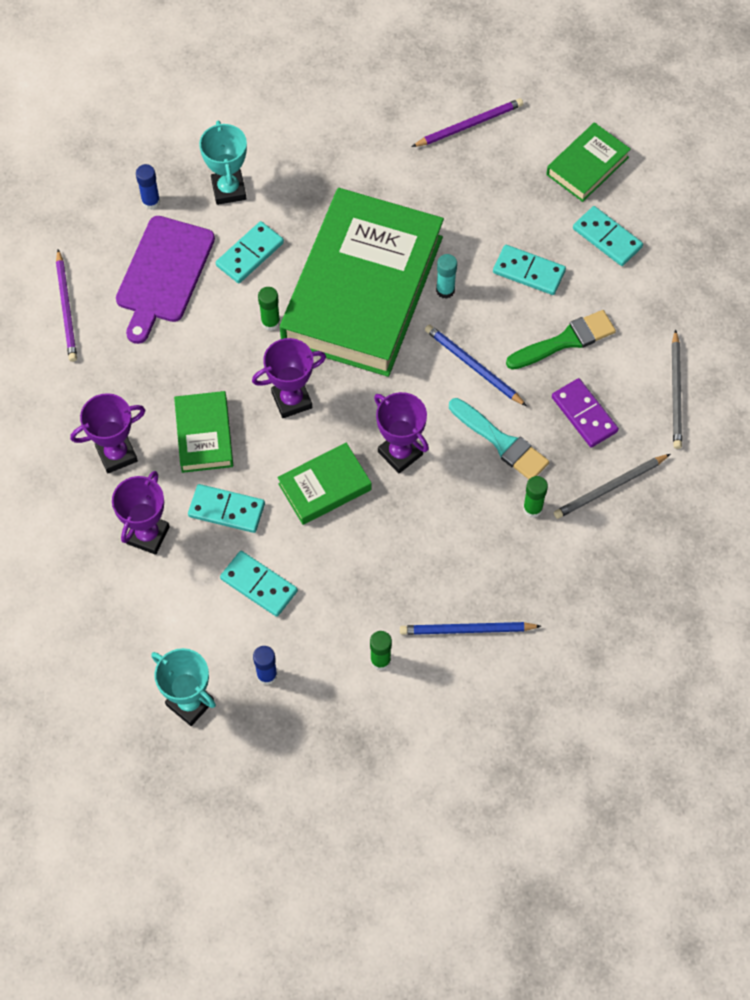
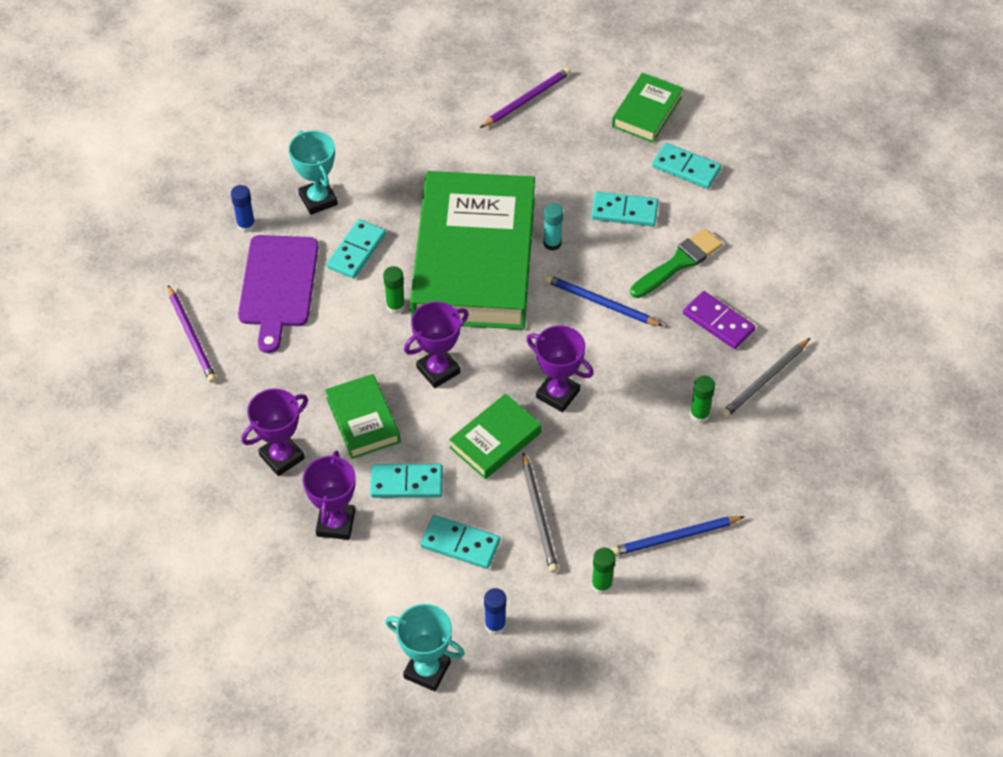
camera: 15 degrees left, 10 degrees down
(501, 442) = (649, 363): turquoise brush -> none
(676, 392) = (795, 285): grey pencil -> grey pencil (539, 515)

